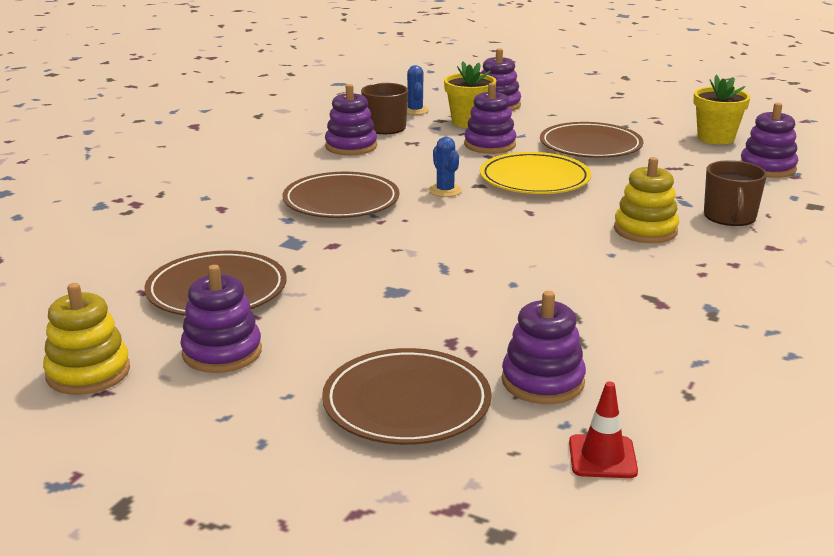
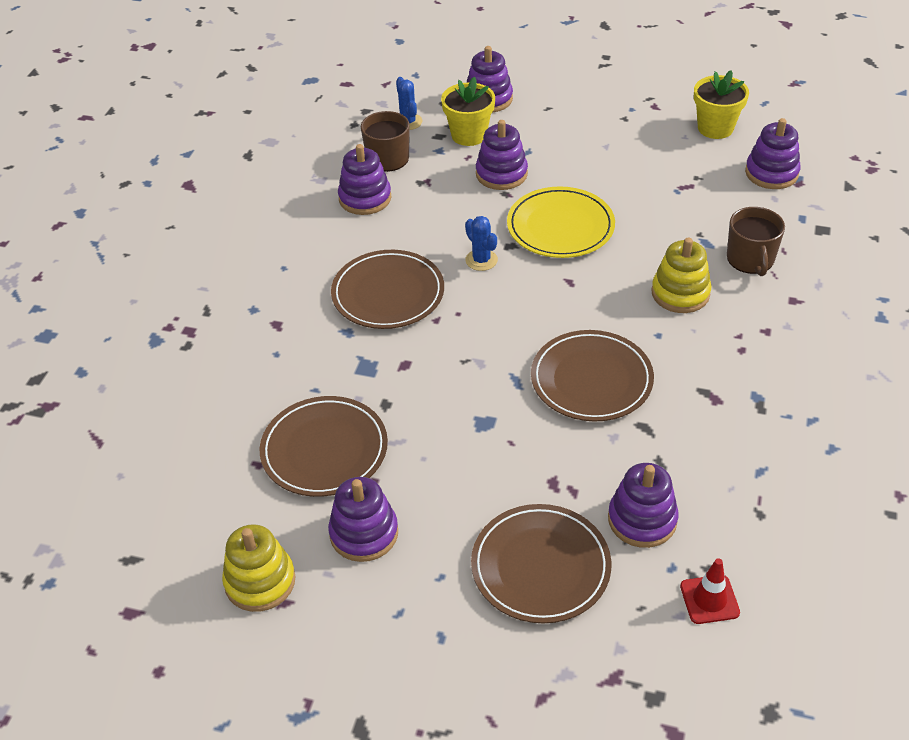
camera: 10 degrees left, 20 degrees up
(590, 146) = (599, 160): brown plate -> brown plate (591, 380)

